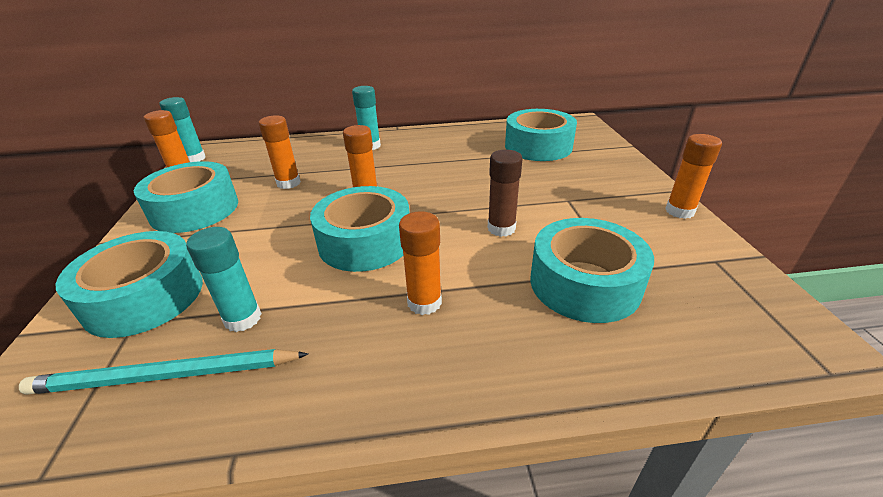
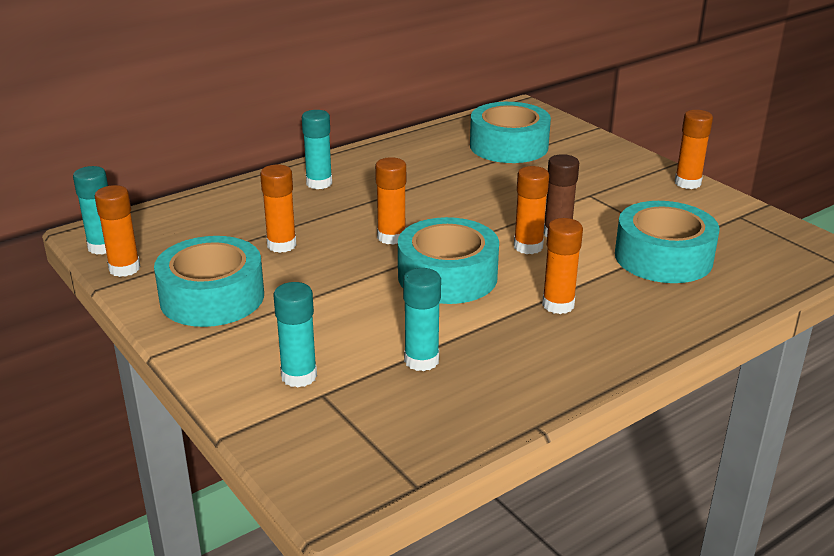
camera: 30 degrees left, 5 degrees down
(144, 297) = (299, 376): turquoise tape -> turquoise glue stick
(166, 376) = (417, 411): turquoise pencil -> none
(462, 234) = (528, 247): none -> orange glue stick

